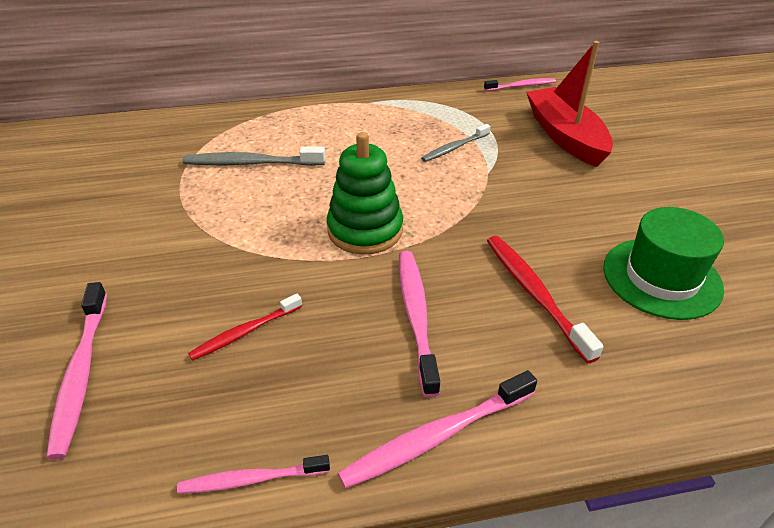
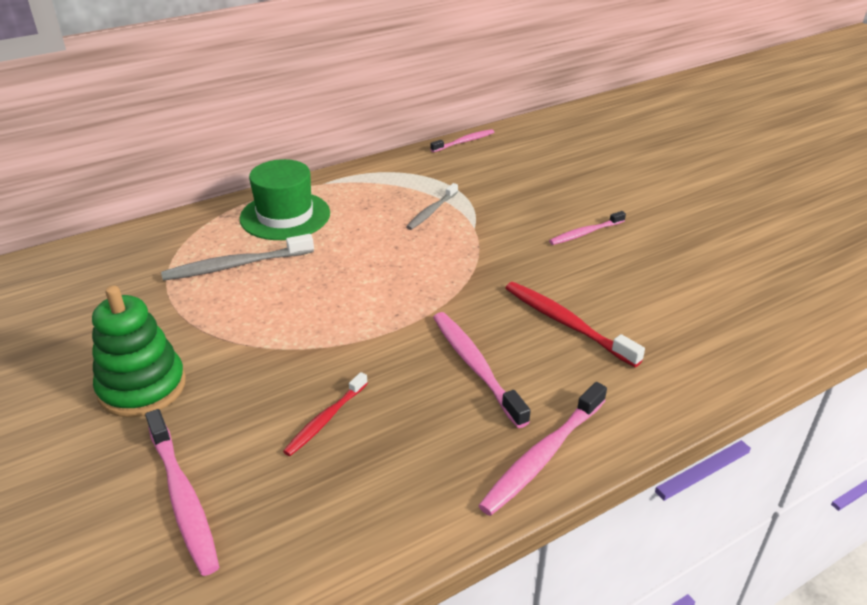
camera: 20 degrees left, 5 degrees down
(252, 479) = (405, 534): pink toothbrush -> pink toothbrush (585, 233)
(365, 230) = (388, 304): green stacking toy -> green stacking toy (142, 387)
(565, 136) = (527, 182): red boat -> none
(661, 278) = (661, 286): green hat -> green hat (285, 216)

